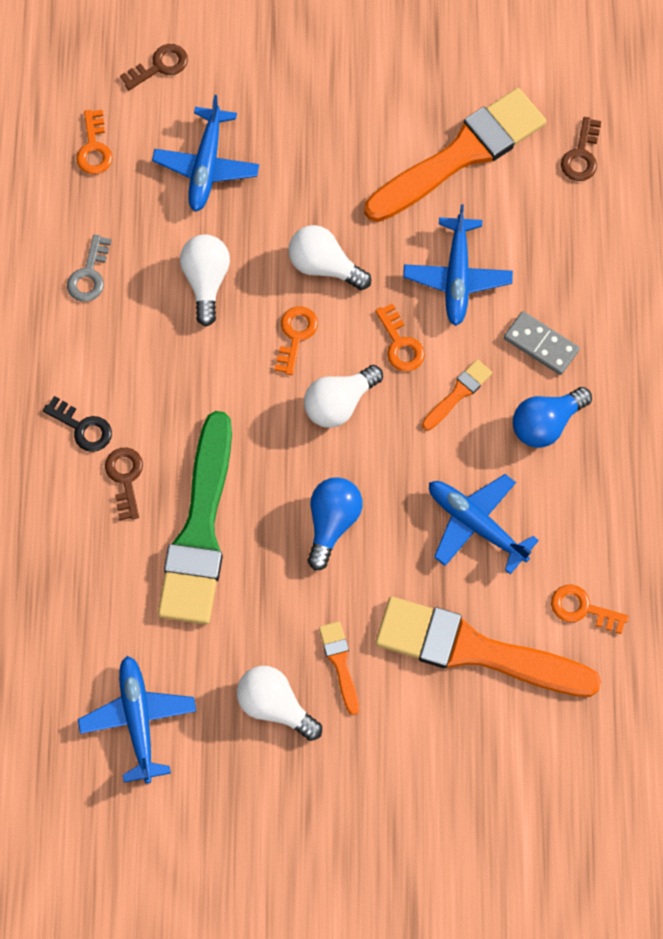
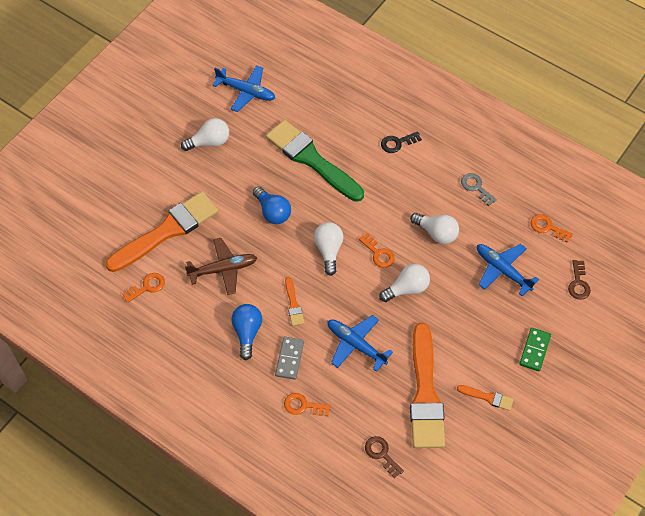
camera: 125 degrees right, 10 degrees down
(125, 478) = (359, 145): brown key -> none
(301, 65) = (535, 350): none -> green domino
(340, 663) = (206, 176): orange brush -> orange brush (487, 397)
(400, 344) = (339, 296): orange key -> orange key (303, 406)
(476, 525) = (223, 269): blue plane -> brown plane
(541, 344) = (289, 359): grey domino -> grey domino turned 60 degrees counterclockwise

